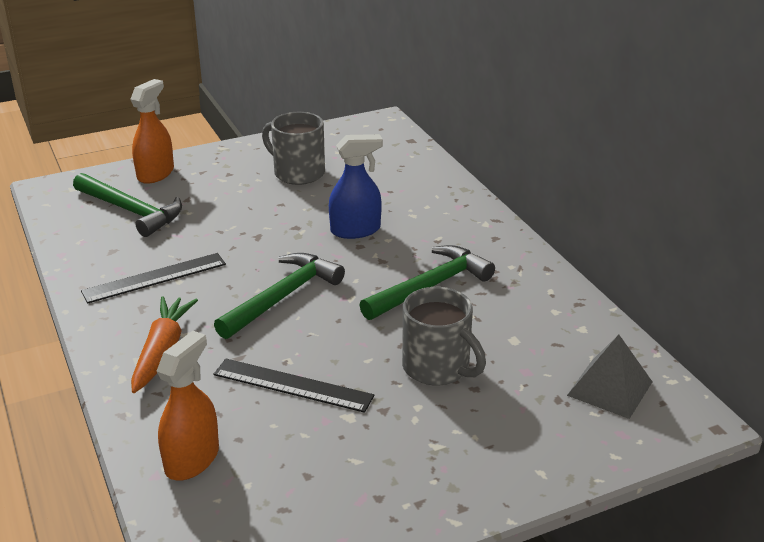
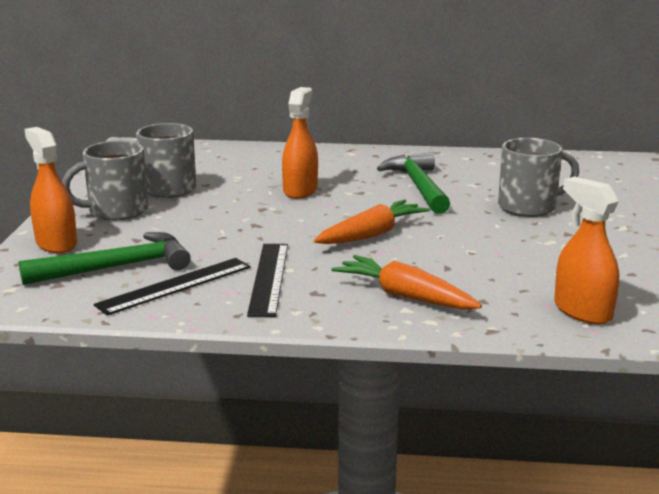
camera: 60 degrees left, 10 degrees down
(234, 171) = (116, 211): none -> grey mug
(282, 297) = (371, 234): green hammer -> orange carrot
(292, 385) = (508, 256): black ruler -> black ruler (175, 286)
(355, 230) = (300, 190): blue spray bottle -> orange spray bottle
(610, 388) = (595, 170): grey pyramid -> none

